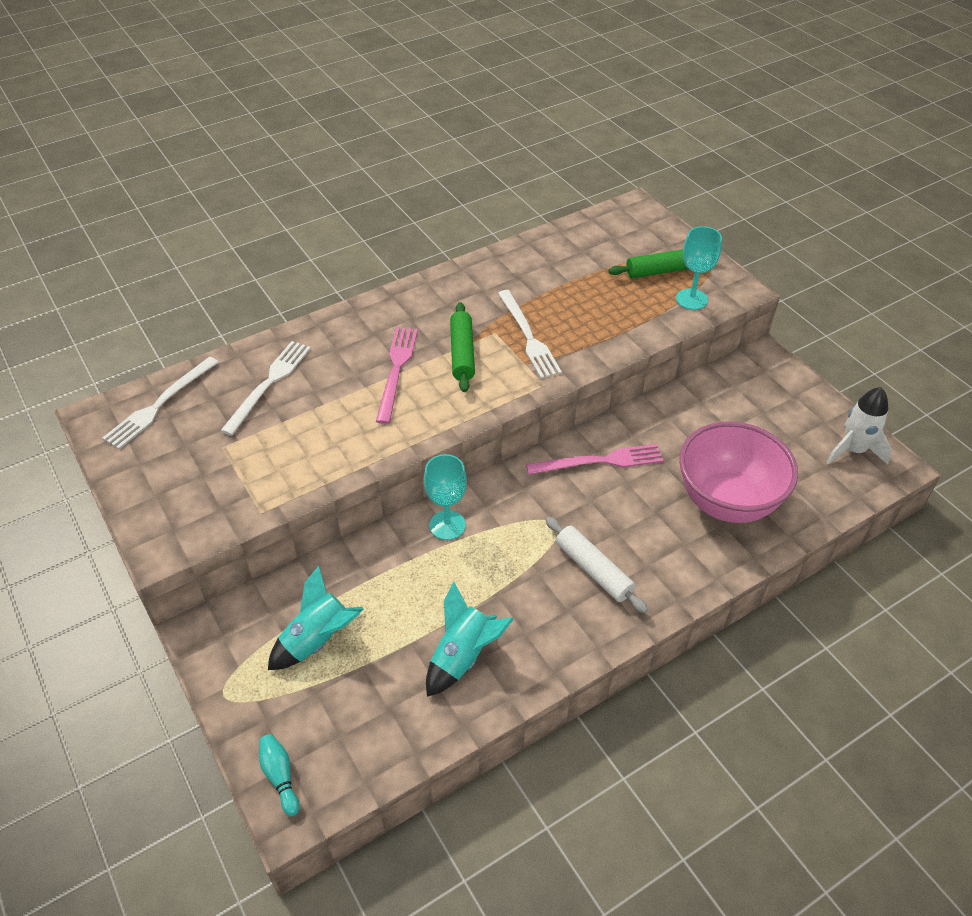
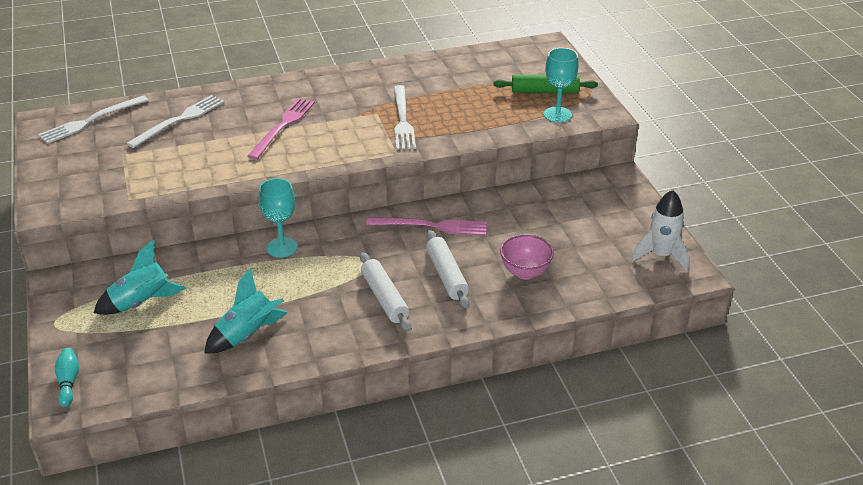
camera: 15 degrees right, 10 degrees down
(462, 353) = (342, 123): green rolling pin -> none
(646, 524) = (446, 275): none -> white rolling pin
(726, 502) = (525, 272): pink bowl -> pink bowl, size x0.53

